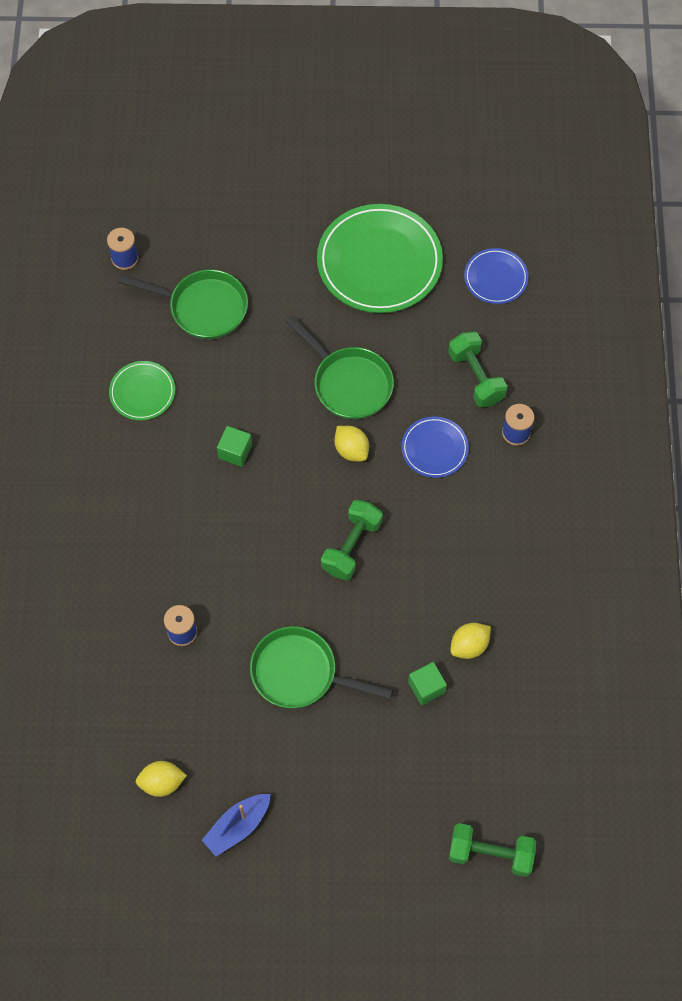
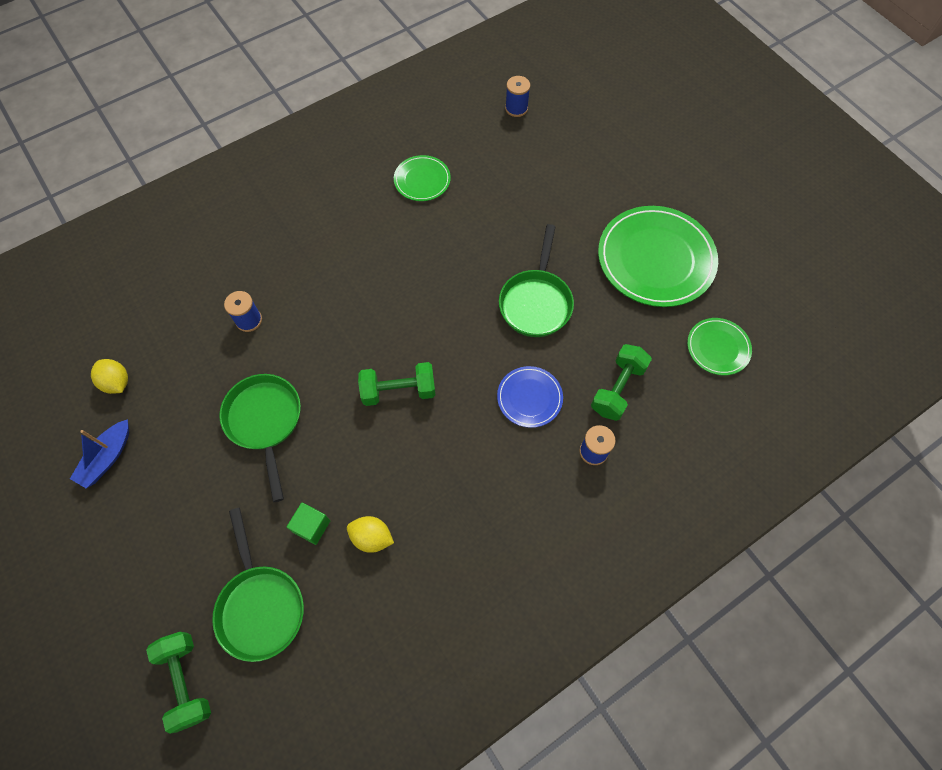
camera: 55 degrees right, 0 degrees up
(203, 308) = (518, 174): green pan -> green pan (260, 606)
(235, 451) = (419, 264): green cube -> none
(237, 826) = (107, 458): blue boat -> blue boat turned 75 degrees counterclockwise
(351, 450) = (481, 339): yellow lemon -> none
(495, 278) = (718, 348): blue plate -> green plate

